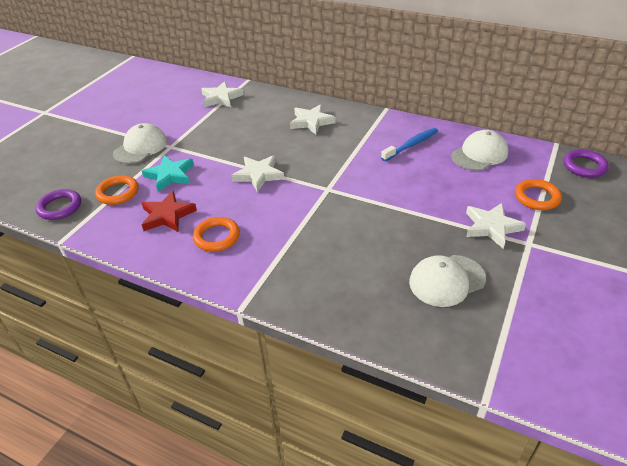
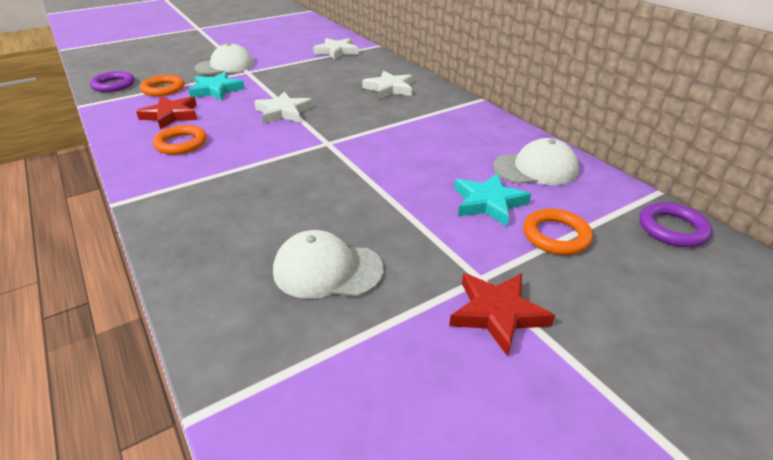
camera: 30 degrees right, 5 degrees down
(411, 145) = (465, 136): blue toothbrush -> none
(480, 191) = (488, 203): none -> turquoise star
(491, 227) = (454, 242): white star -> none
(558, 259) = (497, 313): none -> red star

